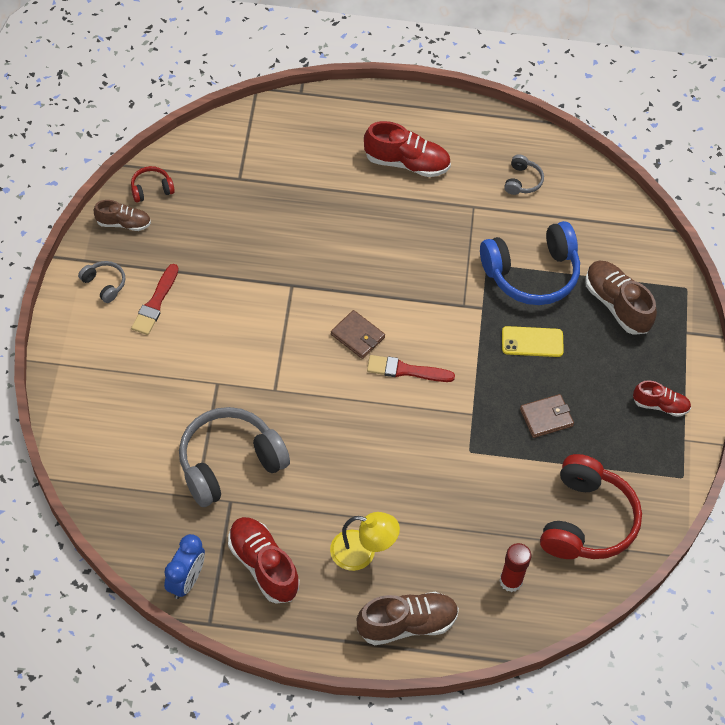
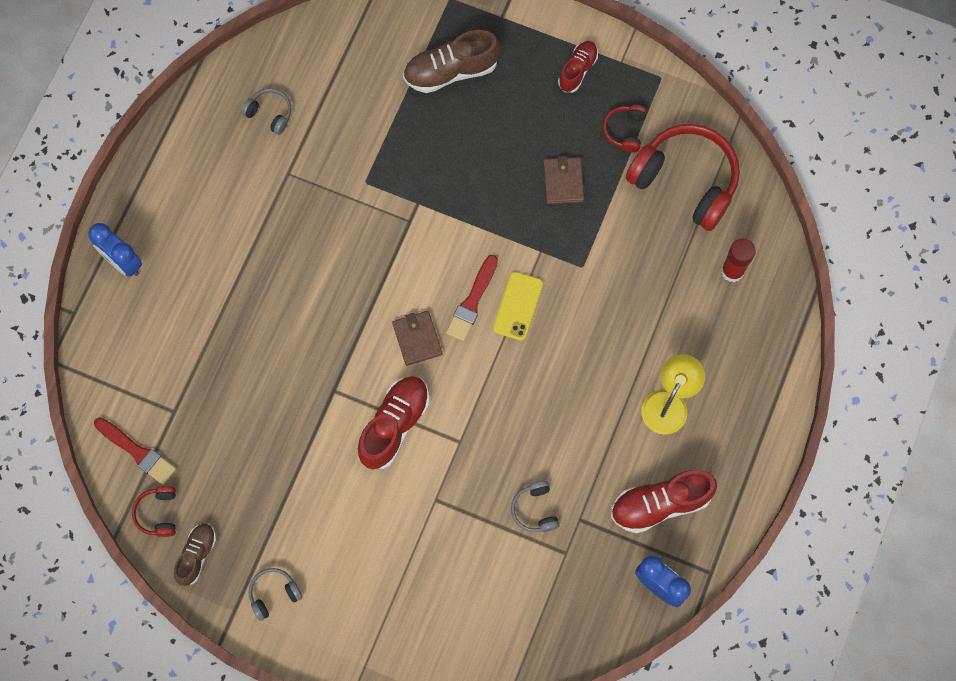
camera: 70 degrees left, 15 degrees up
(155, 303) = (315, 542): red brush -> red brush (137, 452)
(229, 463) = (535, 510): grey headphones -> grey headphones, size x0.45
(354, 113) = (123, 262): none -> blue clock
(357, 336) = (417, 339): brown wallet -> brown wallet turned 75 degrees counterclockwise
(406, 163) = (208, 225): red shoe -> red shoe (394, 425)
(407, 624) = (754, 381): brown shoe -> none
(531, 273) = (389, 141): blue headphones -> none
(532, 342) = (472, 167): yellow phone -> yellow phone (518, 306)
(616, 458) = (625, 130): none -> red headphones

